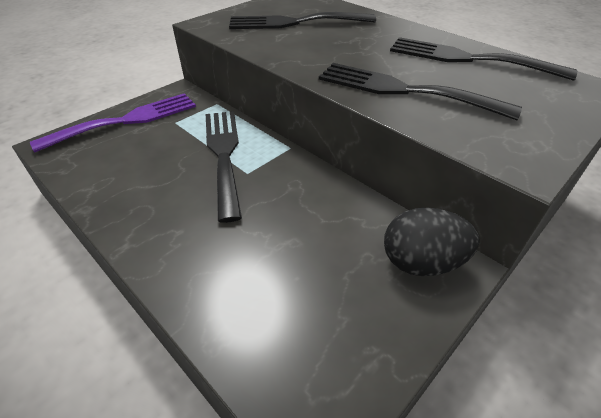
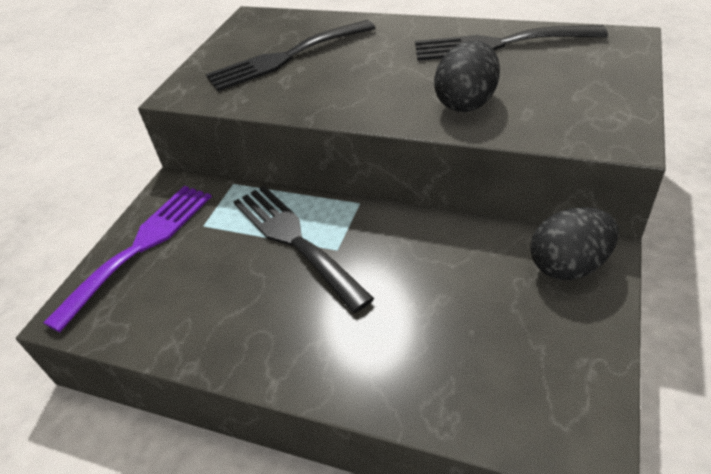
camera: 20 degrees left, 0 degrees up
(403, 90) = (466, 102): black fork -> black egg

